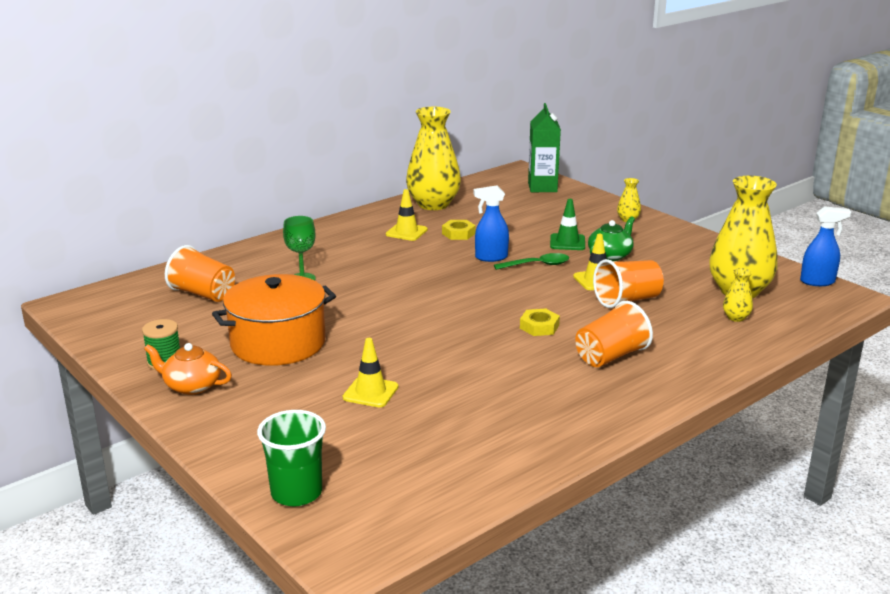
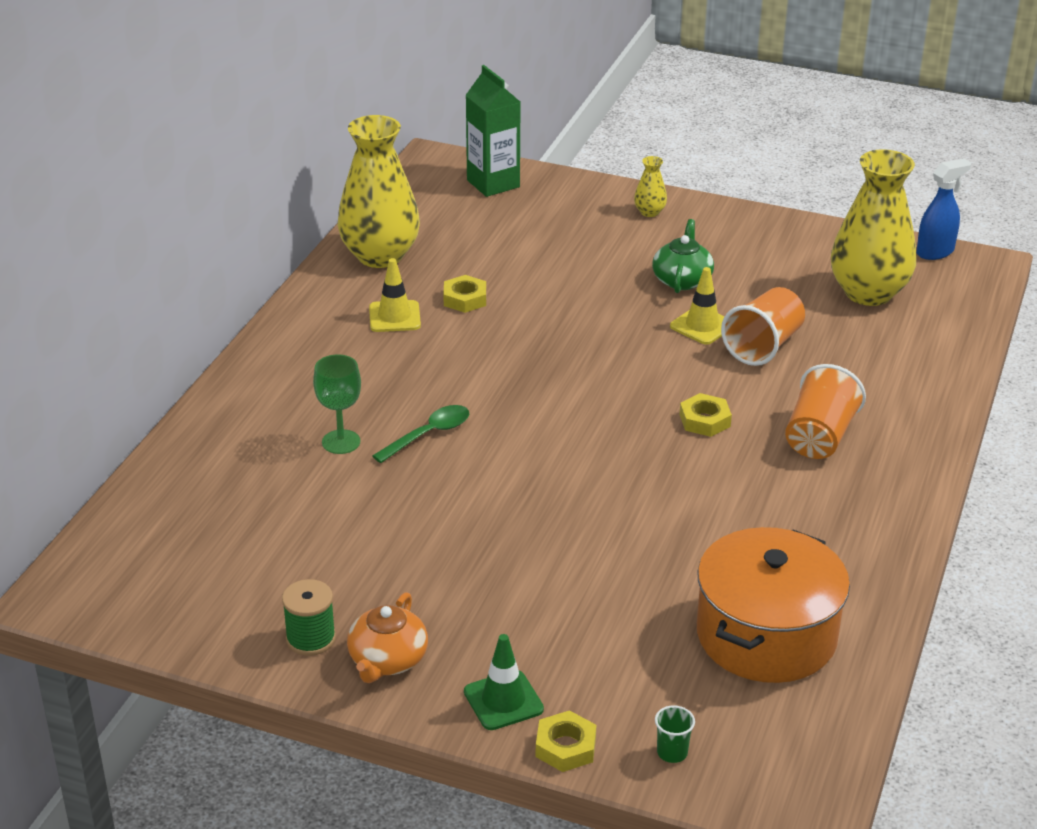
camera: 30 degrees left, 10 degrees up
(191, 386) = (387, 660): orange teapot -> orange teapot turned 60 degrees counterclockwise
(203, 294) = (234, 512): orange cup -> none
(234, 465) = (565, 747): none -> yellow nut
(278, 343) = (423, 556): orange pot -> orange pot (766, 635)
(296, 493) = (672, 752): green cup -> green cup, size x0.48
(370, 392) = (611, 586): yellow traffic cone -> none
(491, 257) = (545, 328): blue spray bottle -> none
(537, 265) = (612, 323): green spoon -> green spoon (429, 434)
(567, 242) = (613, 273): green traffic cone -> green traffic cone (503, 700)
(736, 317) = (897, 334): yellow vase -> none

